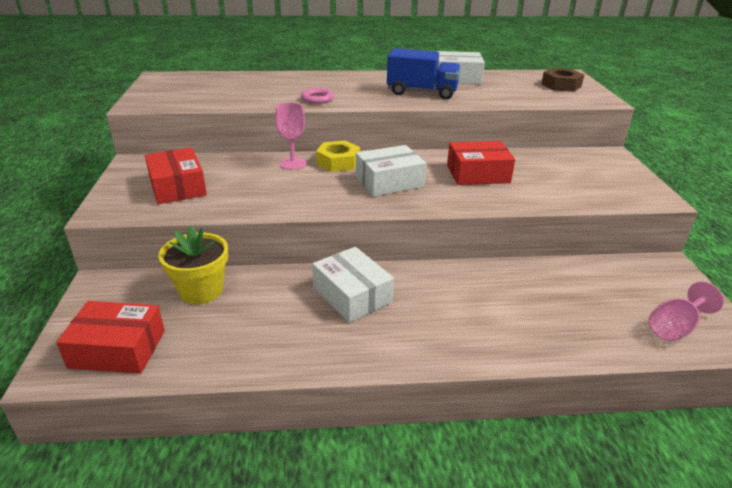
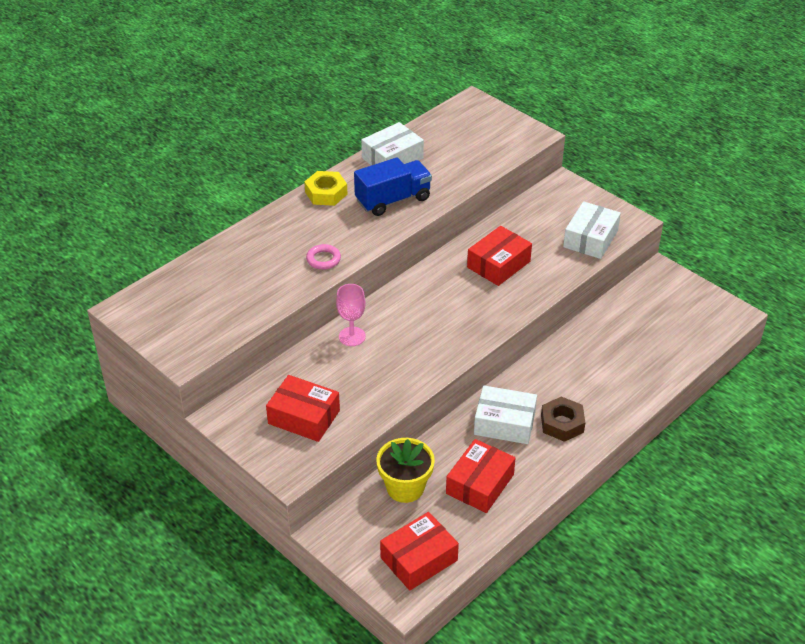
camera: 40 degrees left, 10 degrees up
(260, 326) = (480, 484): none -> red box
(338, 162) = (383, 313): yellow nut -> yellow nut (326, 193)
(389, 181) = (448, 312): white box -> white box (590, 239)
(561, 85) = (485, 126): brown nut -> brown nut (562, 423)
(675, 328) = (699, 325): pink goblet -> none

